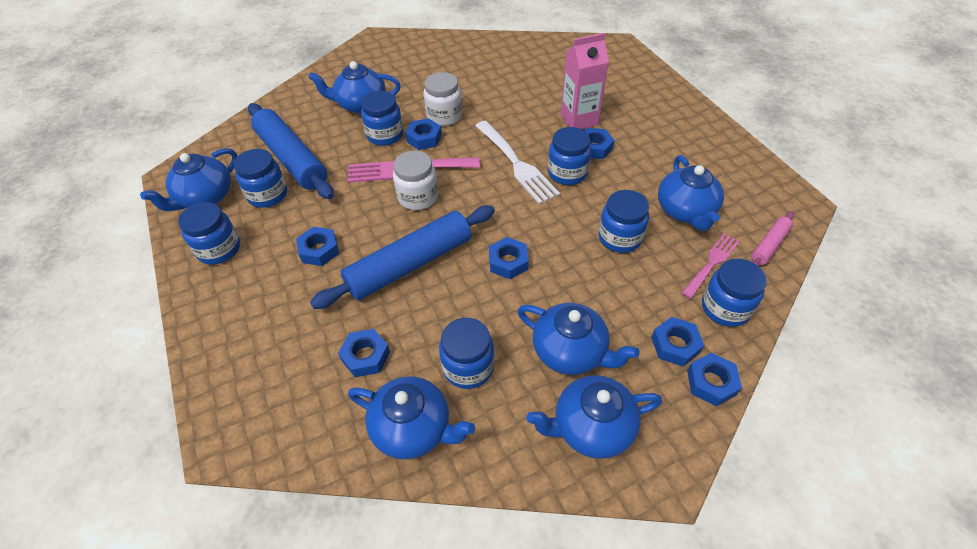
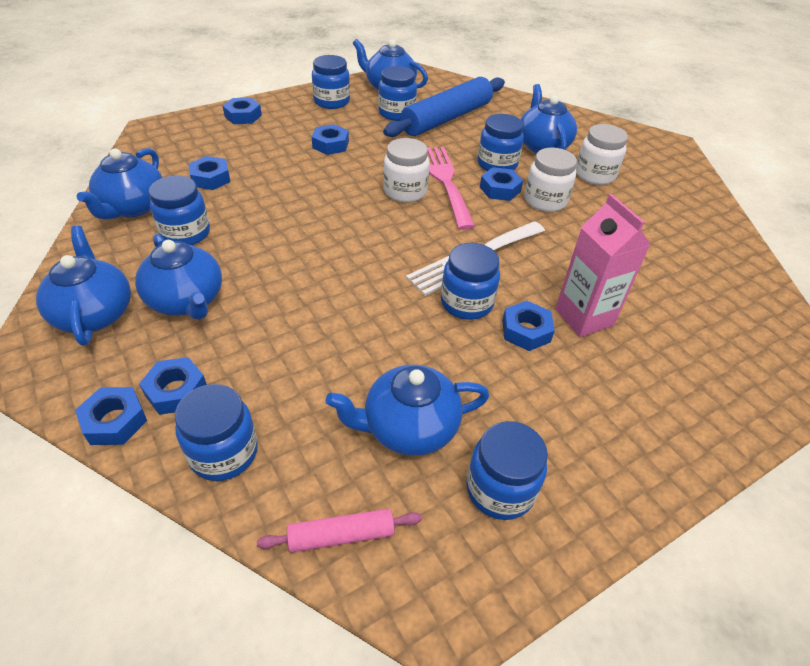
camera: 80 degrees right, 5 degrees down
(410, 265) = (312, 193): blue rolling pin -> none
(412, 84) = (595, 175): none -> white jar
(508, 262) = (313, 255): blue nut -> blue nut (243, 116)
(570, 352) = (187, 301): blue teapot -> blue teapot turned 60 degrees counterclockwise
(620, 238) = (352, 349): blue jar -> blue jar (500, 489)
(711, 263) = (305, 447): pink fork -> none
(769, 245) = (341, 536): pink rolling pin -> pink rolling pin turned 45 degrees counterclockwise

